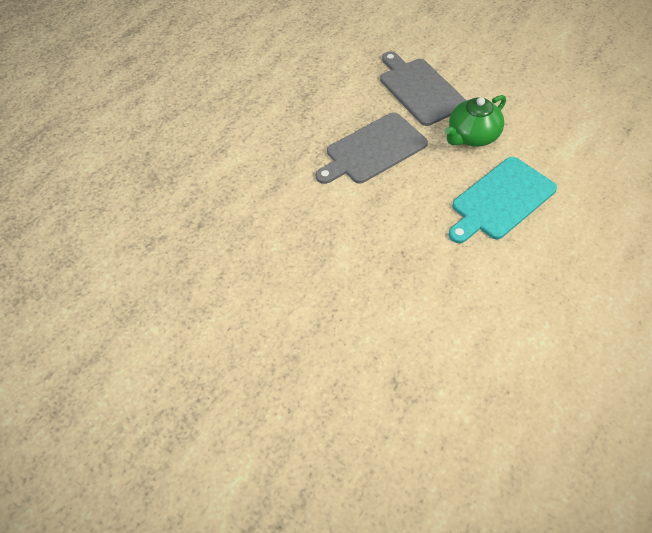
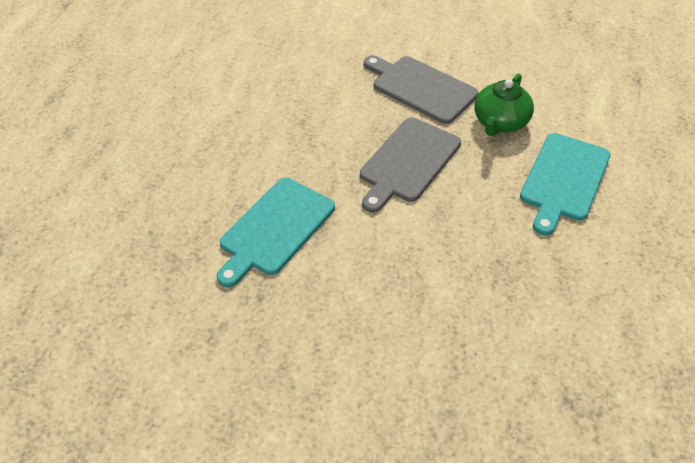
camera: 25 degrees left, 5 degrees down
(238, 175) = (275, 229): none -> turquoise cutting board

